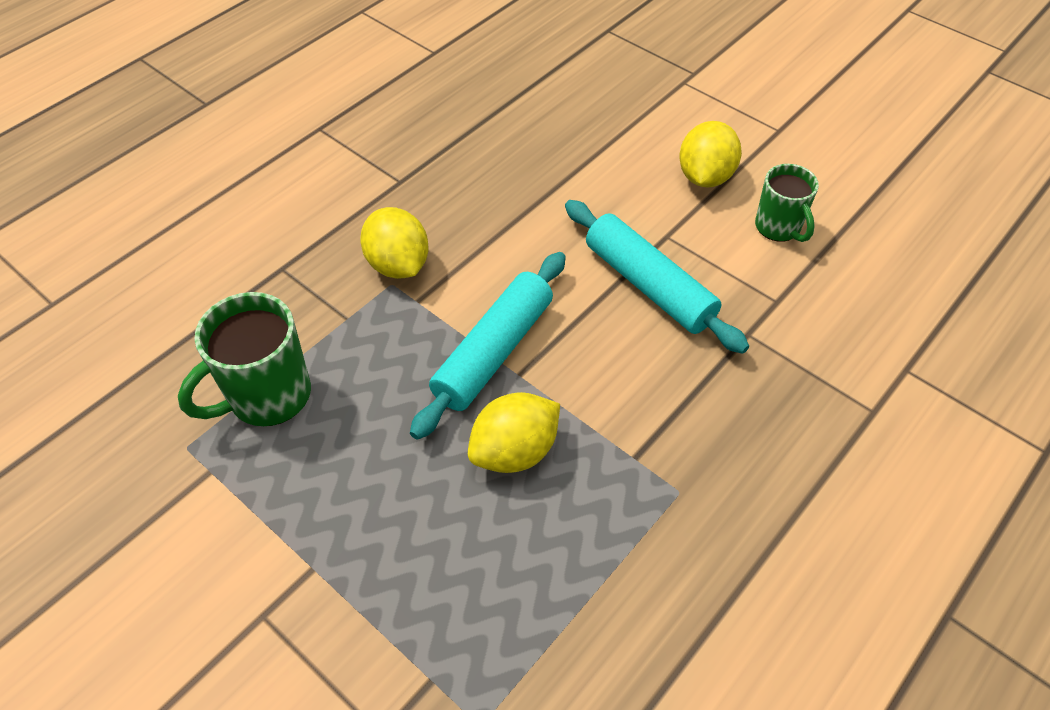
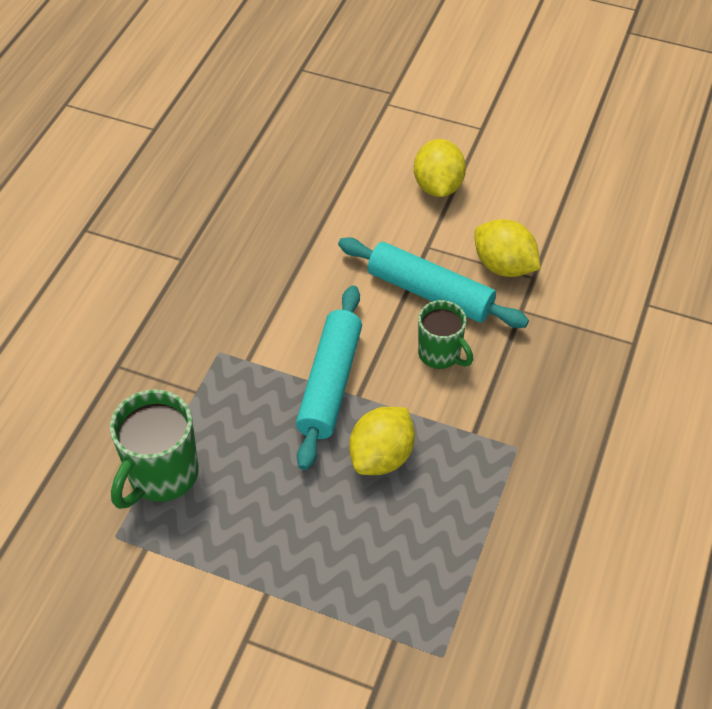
camera: 20 degrees left, 0 degrees up
(398, 265) = (217, 334): yellow lemon -> yellow lemon (504, 266)
(778, 228) = (512, 215): green mug -> green mug (440, 354)

